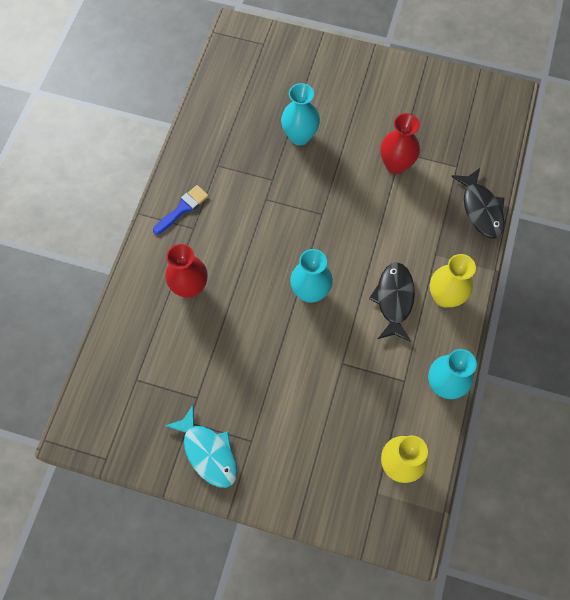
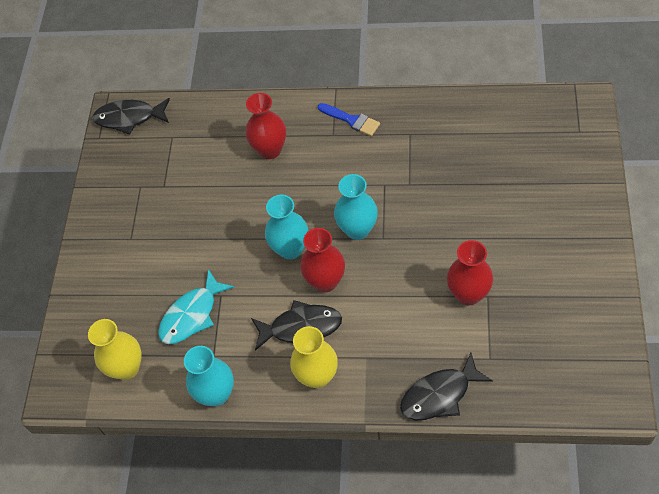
camera: 85 degrees right, 10 degrees down
(91, 421) = (129, 118): none -> black fish
(208, 452) = (115, 209): turquoise fish -> turquoise fish (192, 315)
(299, 136) = (471, 194): turquoise vase -> turquoise vase (357, 229)
(353, 270) = (325, 281): none -> red vase

